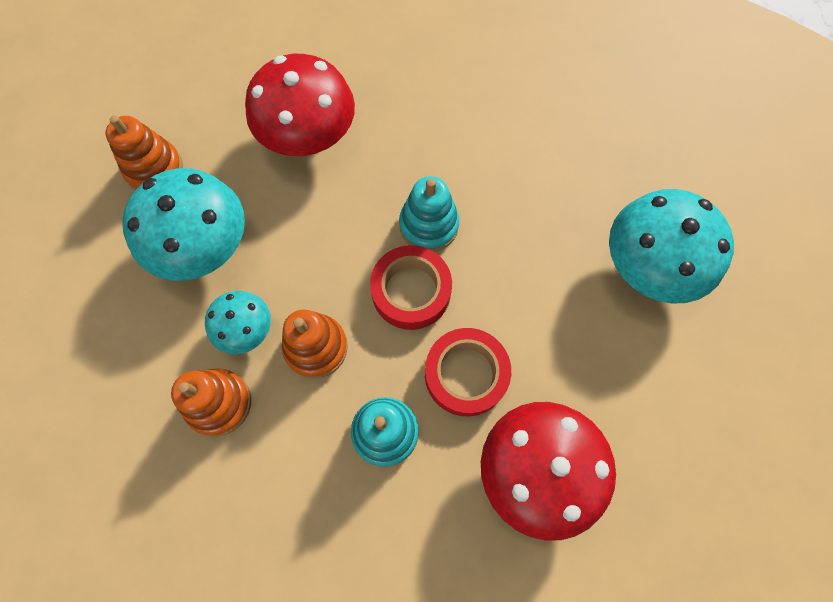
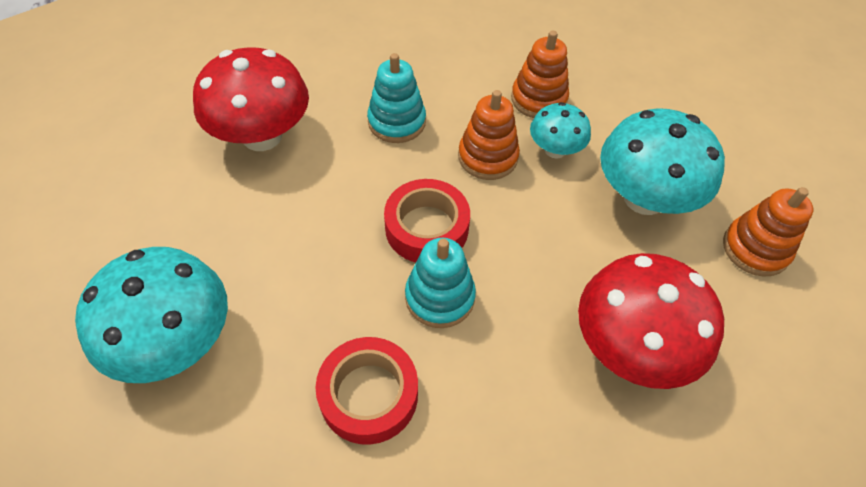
camera: 155 degrees right, 15 degrees down
(466, 374) = (345, 180): red tape -> red tape (369, 395)

